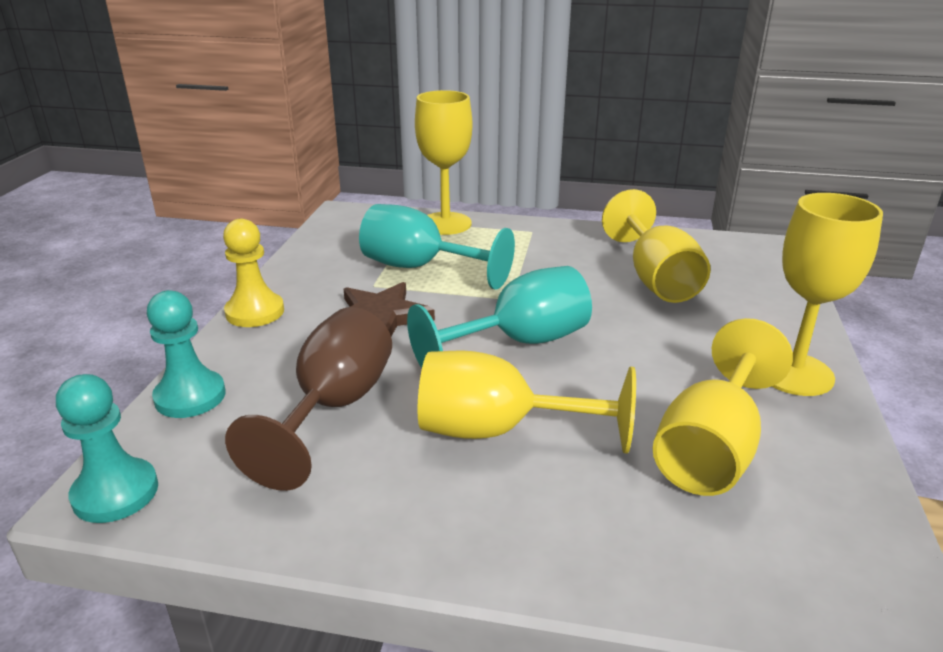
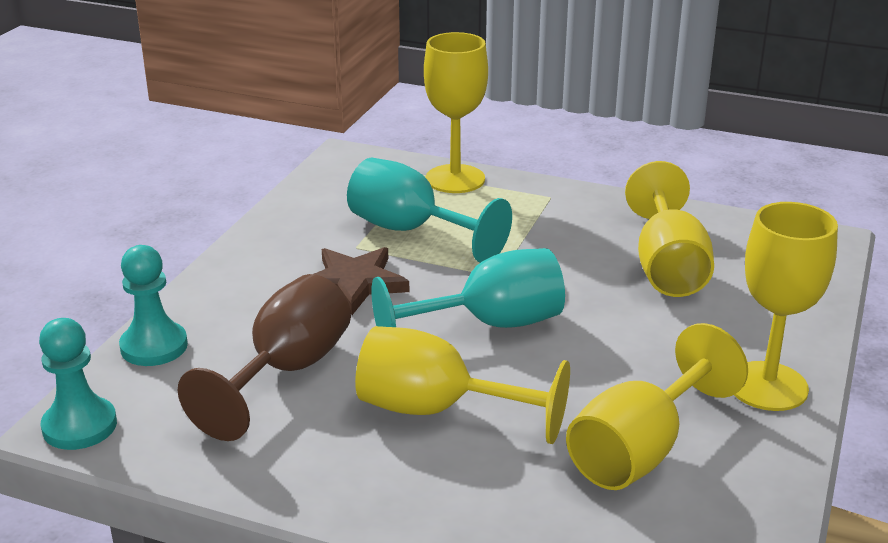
camera: 10 degrees right, 0 degrees up
(255, 312) = (228, 266): yellow pawn -> none

